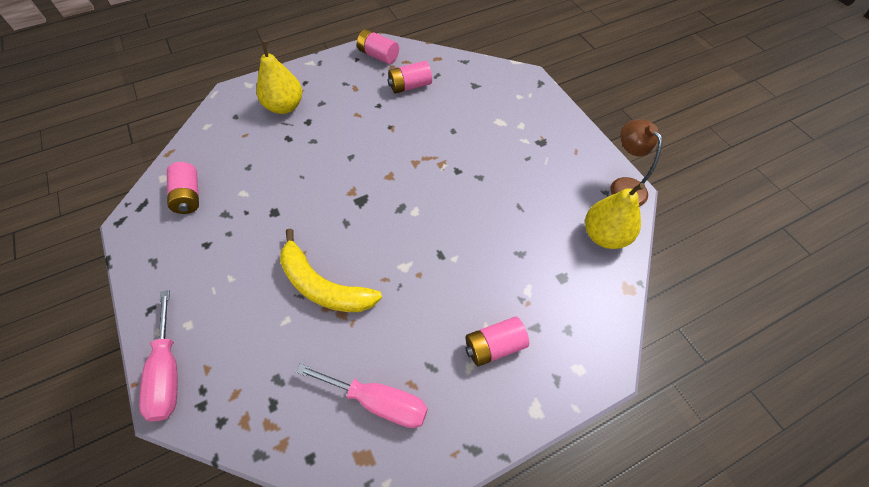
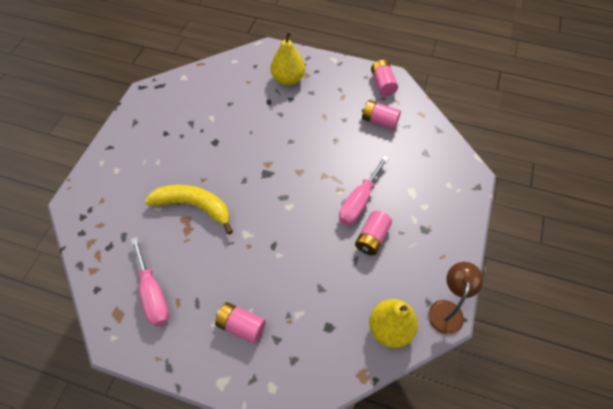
camera: 45 degrees right, 0 degrees up
(168, 372) = (86, 186): pink screwdriver -> pink screwdriver (359, 202)
(189, 196) = (185, 98): pink battery -> pink battery (372, 238)
(323, 286) = (194, 206): yellow banana -> yellow banana turned 120 degrees clockwise

